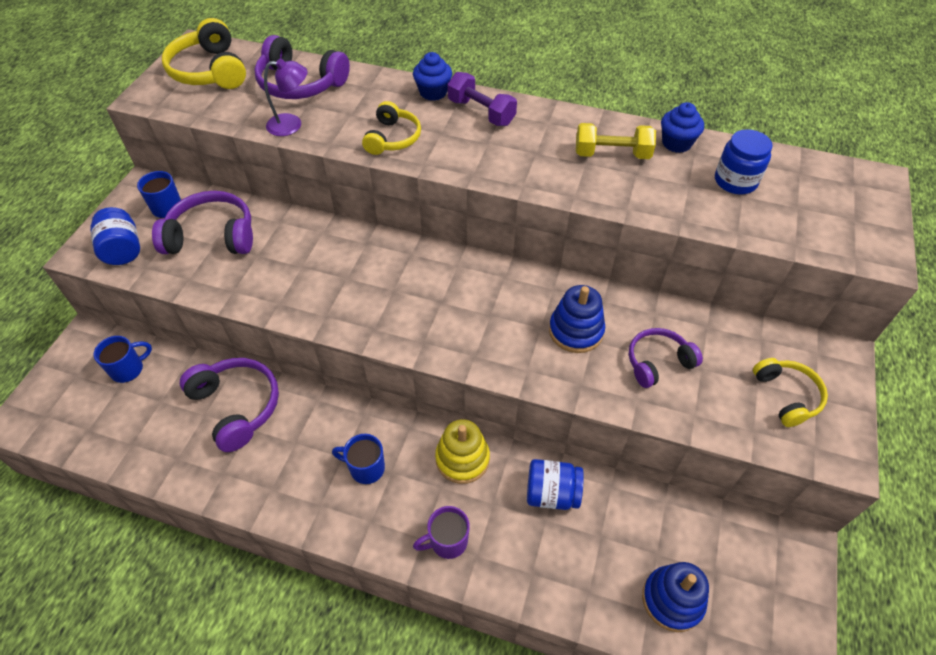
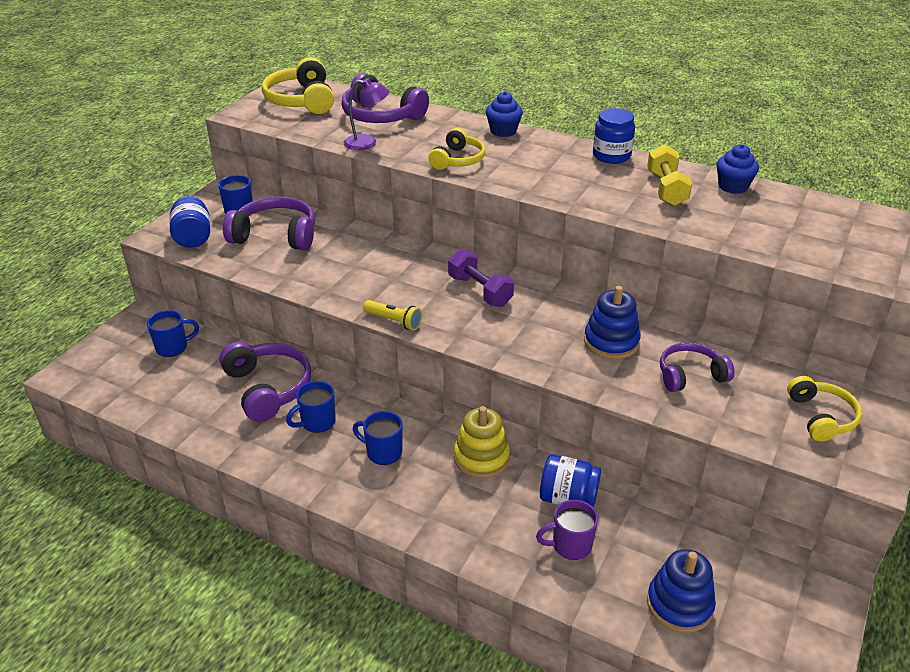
camera: 10 degrees right, 15 degrees down
(294, 441) = (317, 422): none -> blue mug
(355, 335) = (394, 321): none -> yellow flashlight
(447, 541) = (452, 522): purple mug -> purple mug (570, 545)
(481, 112) = (545, 149): purple dumbbell -> purple dumbbell (480, 291)
(612, 154) = (666, 189): yellow dumbbell -> yellow dumbbell turned 75 degrees clockwise
(735, 181) = (786, 219): blue jar -> blue jar (611, 156)

